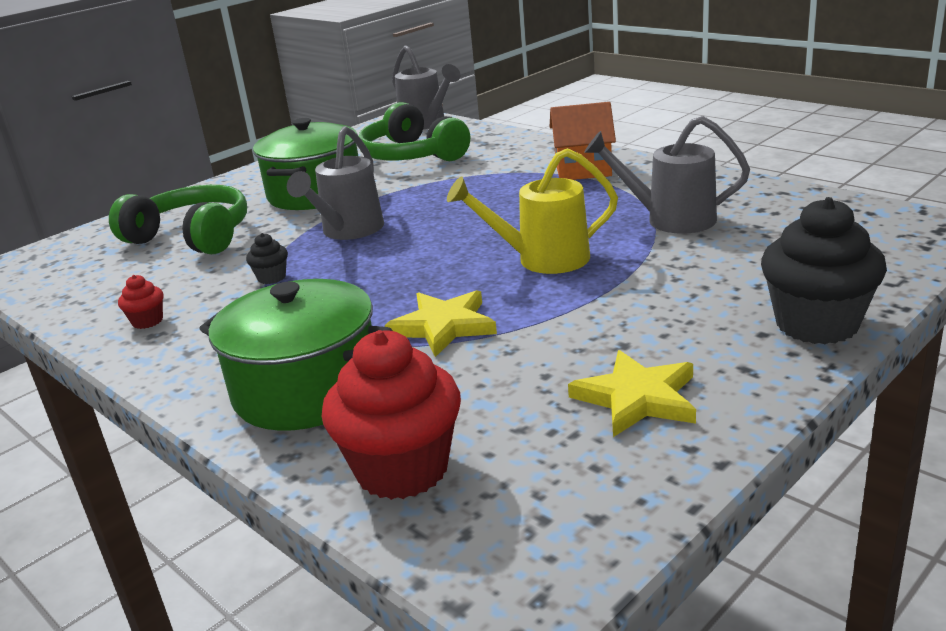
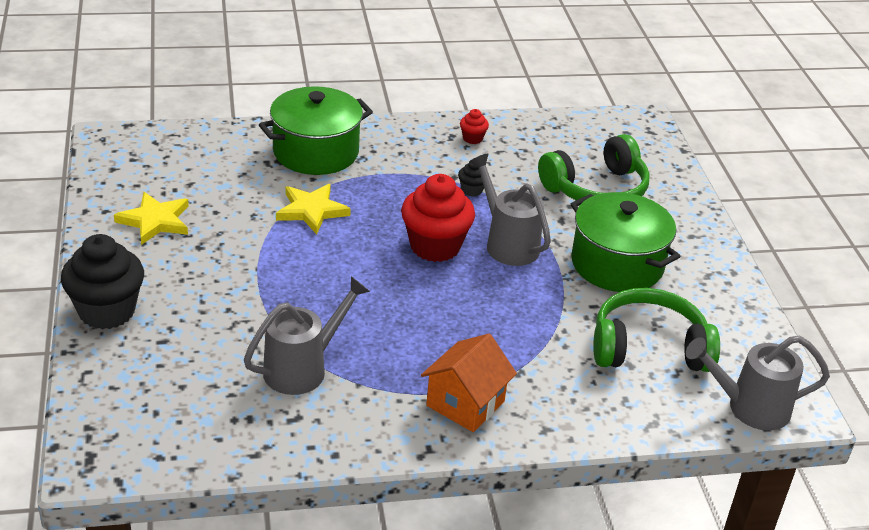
camera: 120 degrees right, 10 degrees up
(402, 469) = (213, 147): red cupcake -> red cupcake (435, 246)
(542, 259) = (334, 283): yellow watering can -> none

